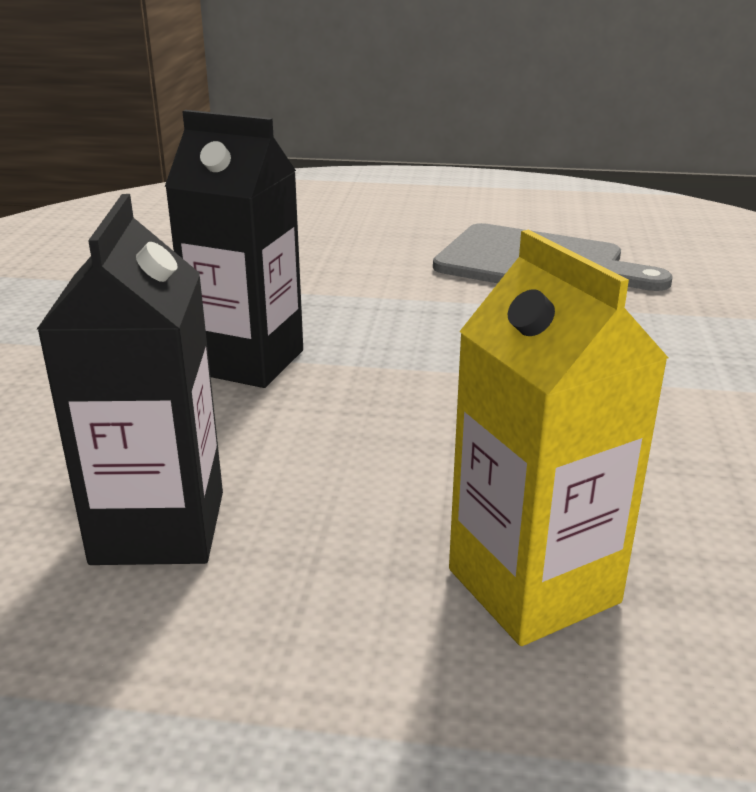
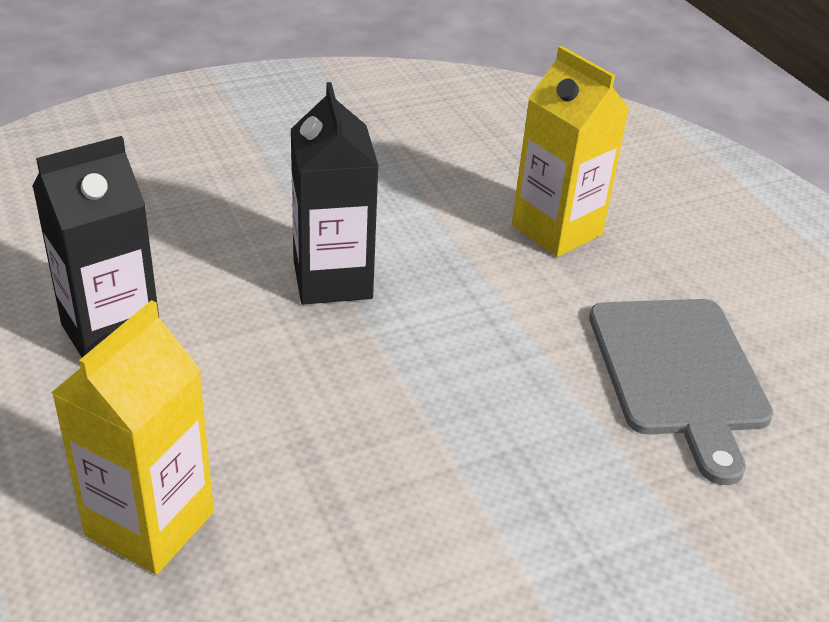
camera: 55 degrees right, 10 degrees up
(314, 250) = (556, 230): none -> yellow carton

